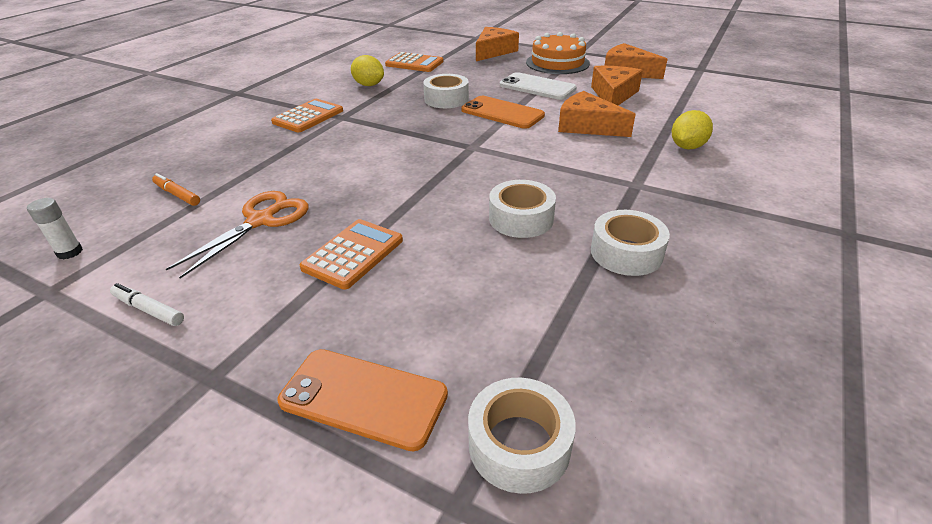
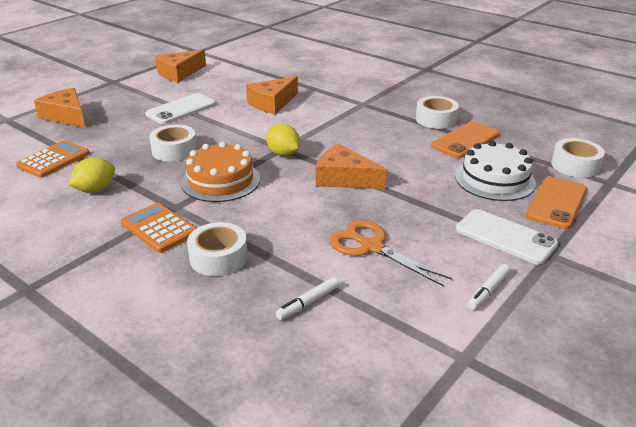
camera: 80 degrees left, 5 degrees down
(70, 252) = (403, 359): white glue stick -> none
(177, 195) = (308, 303): orange marker -> white marker
(265, 328) = (505, 237): none -> white phone
(353, 254) = (426, 204): orange calculator -> none
(432, 320) = (494, 179): none -> white cake
(502, 113) = (225, 130): orange phone -> orange phone (465, 140)
(521, 218) = (394, 143): white tape -> white tape (218, 257)
(557, 63) = (131, 94): orange cake -> orange cake (220, 180)
(613, 95) = (222, 86): orange cheese -> orange cheese (344, 178)
(687, 147) = (321, 81): yellow lemon -> yellow lemon (283, 154)

